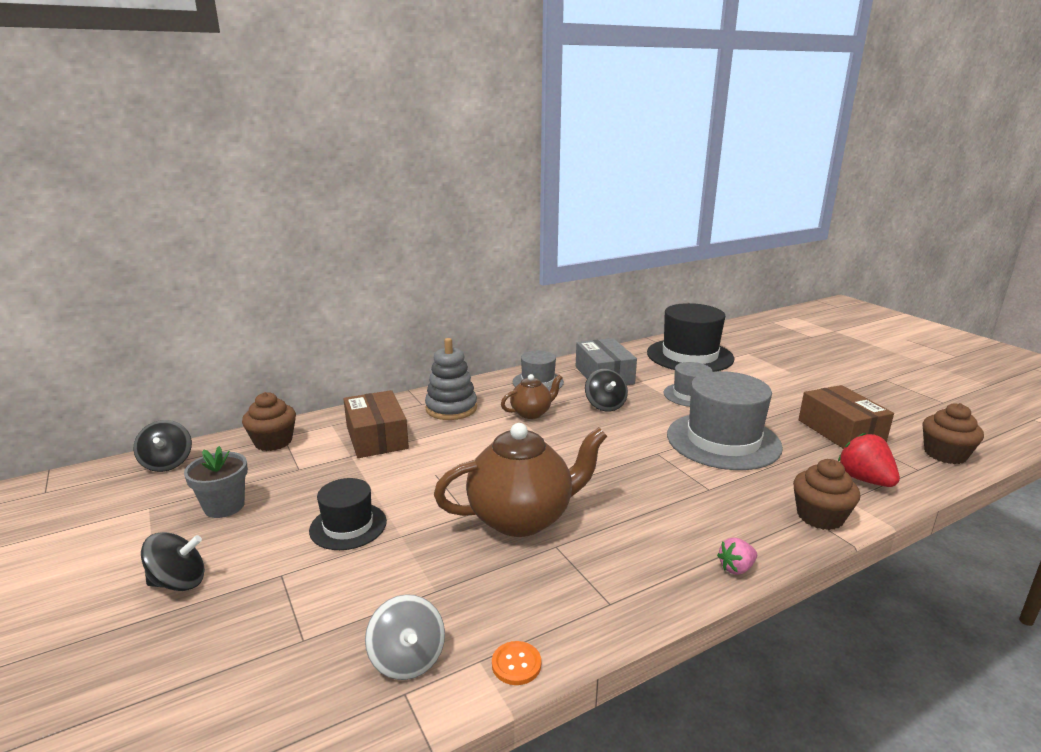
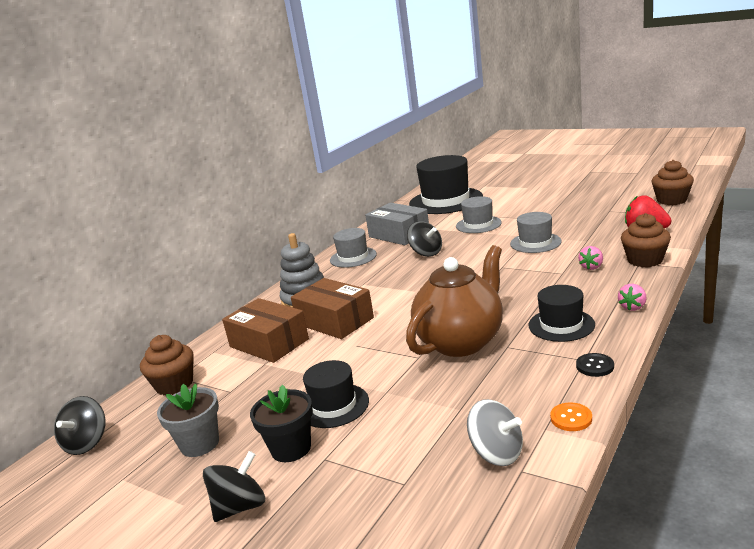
camera: 25 degrees left, 0 degrees up
(167, 463) = (87, 443): black spinning top -> black spinning top turned 60 degrees clockwise
(272, 549) = (291, 448): none -> black flower pot
(531, 413) = (377, 278): brown teapot -> none
(611, 617) = (595, 366): none -> black button
(635, 550) = (561, 325): none -> black hat
(723, 440) = (535, 243): grey hat -> grey hat, size x0.55
(749, 496) = (591, 267): none -> pink strawberry
(841, 431) = (600, 210): brown box -> brown box (335, 321)

